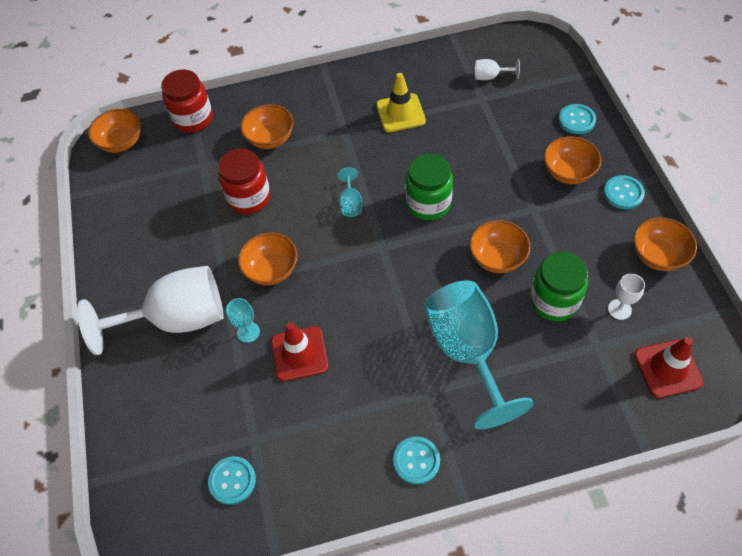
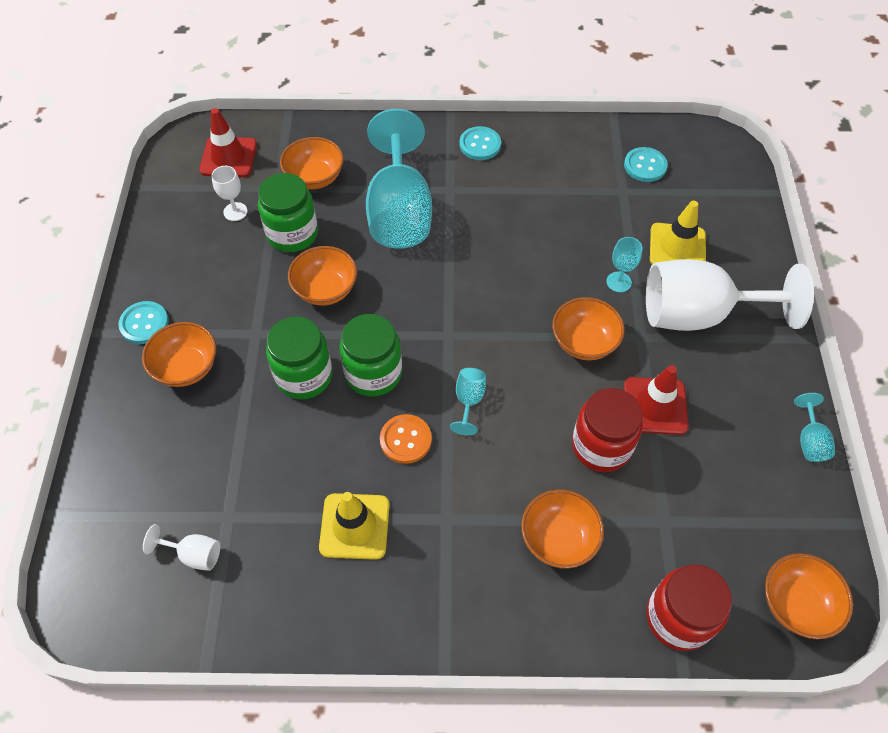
camera: 170 degrees left, 0 degrees up
(97, 240) = (809, 440): none -> turquoise goblet
(196, 383) = (677, 247): none -> yellow traffic cone
(299, 353) = (567, 249): red traffic cone -> red traffic cone (655, 406)
(387, 167) = (405, 440): none -> orange button
(479, 189) = (304, 376): none -> green jar
(576, 120) = (126, 439): turquoise button -> none
(658, 255) = (161, 249): orange bowl -> orange bowl (315, 178)

